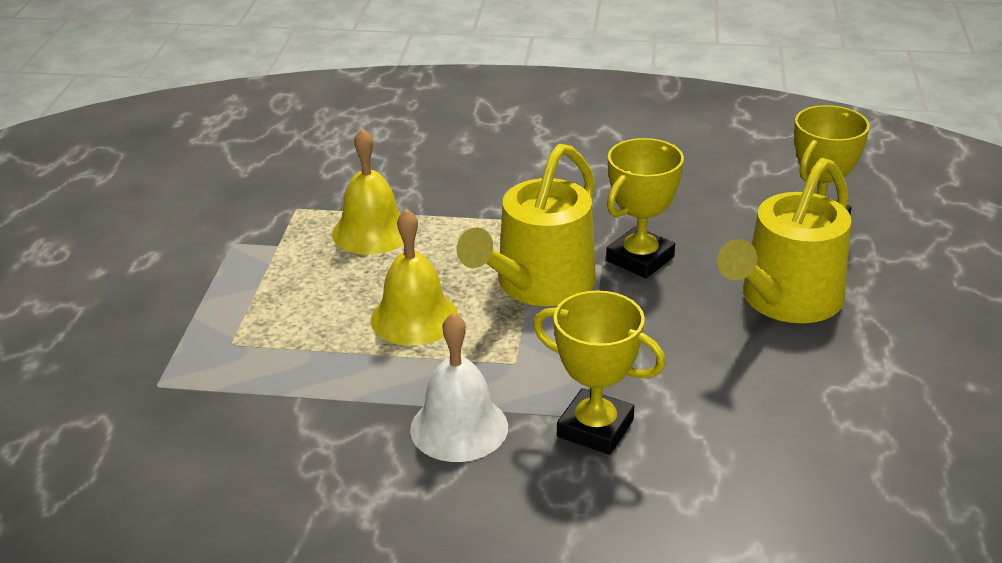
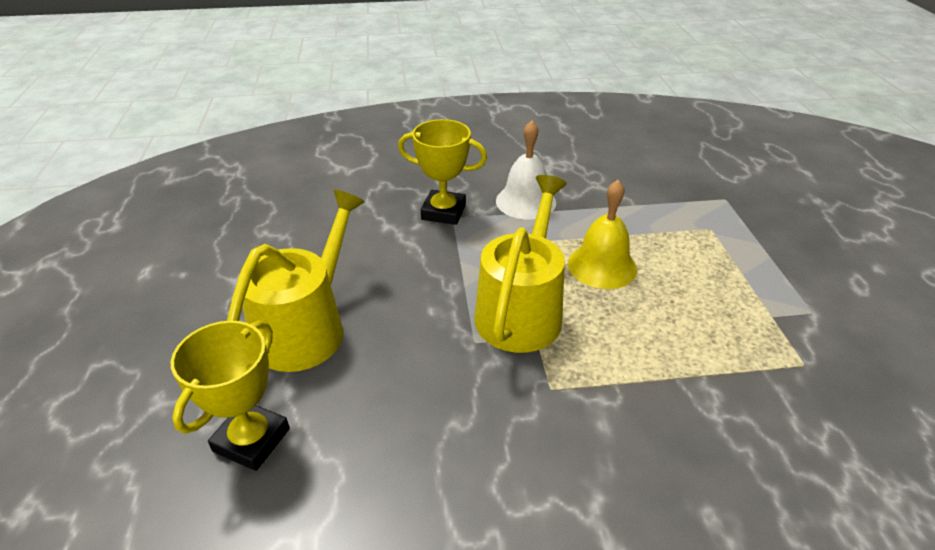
camera: 165 degrees right, 5 degrees up
(372, 232) = (705, 346): yellow bell -> none
(640, 259) = (439, 354): yellow trophy -> none

